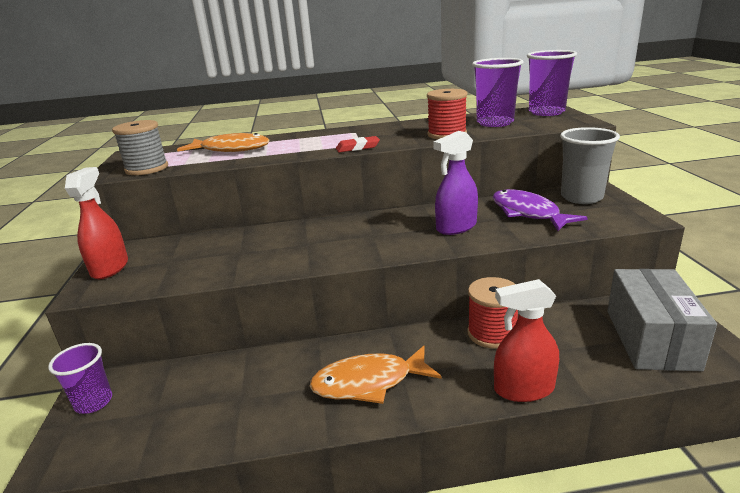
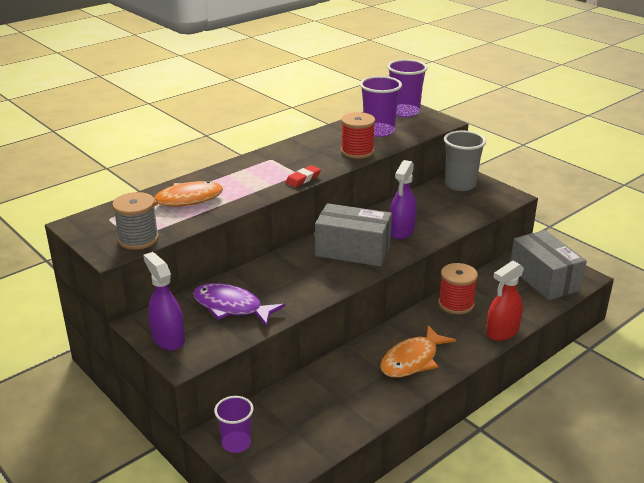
camera: 35 degrees left, 5 degrees up
(110, 268) = (168, 338): red spray bottle -> purple spray bottle
(379, 234) = (353, 250): none -> grey box
(527, 213) = (437, 207): purple fish -> purple fish (231, 307)

